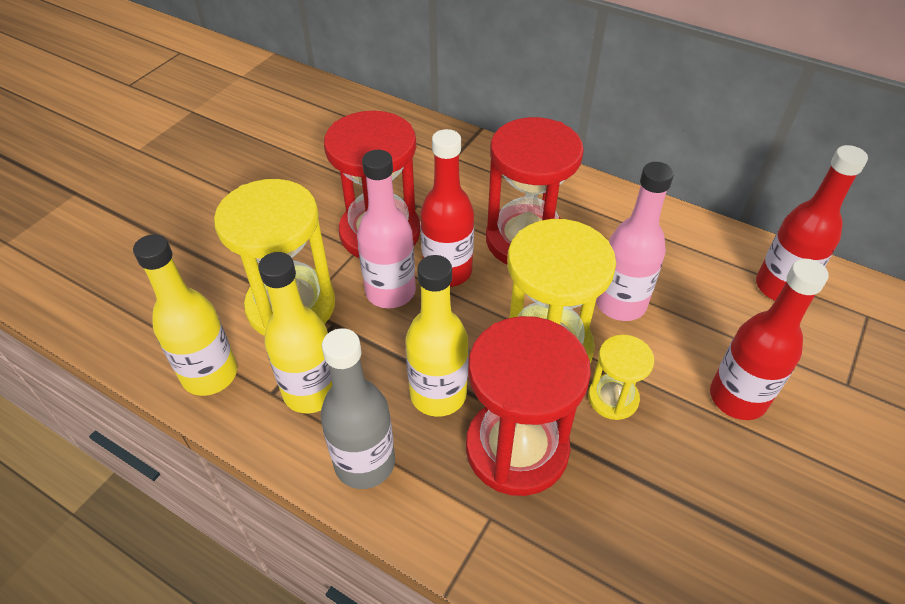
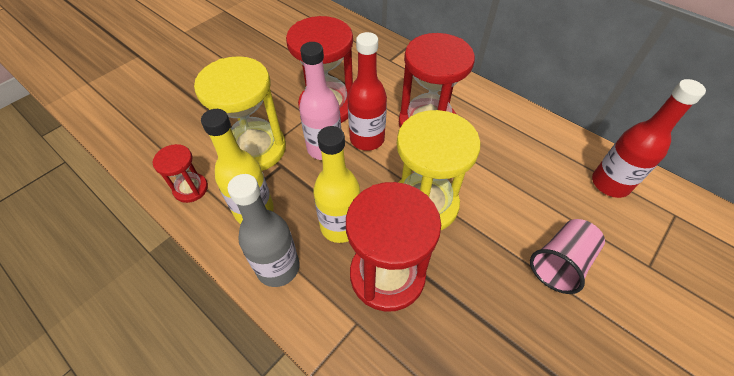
camera: 10 degrees right, 5 degrees up
(210, 374) = (191, 189): yellow bottle -> red hourglass
(613, 398) = (465, 248): yellow hourglass -> none
(620, 304) = (486, 179): pink bottle -> none
(737, 398) = (560, 263): red bottle -> pink cup

